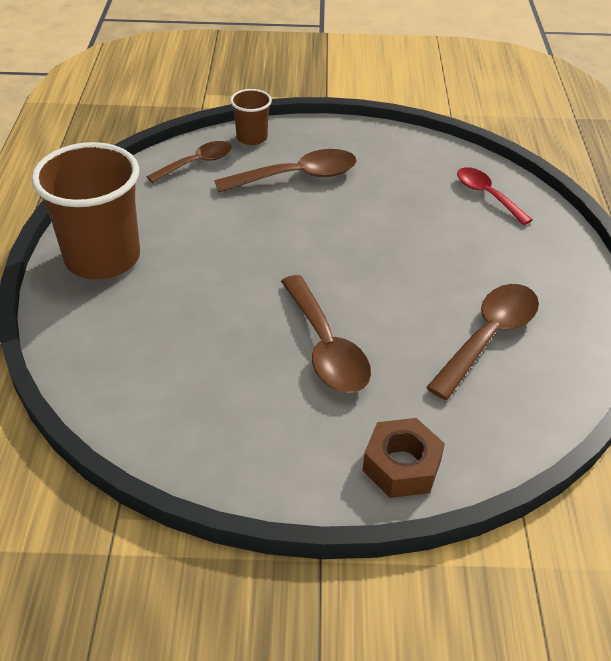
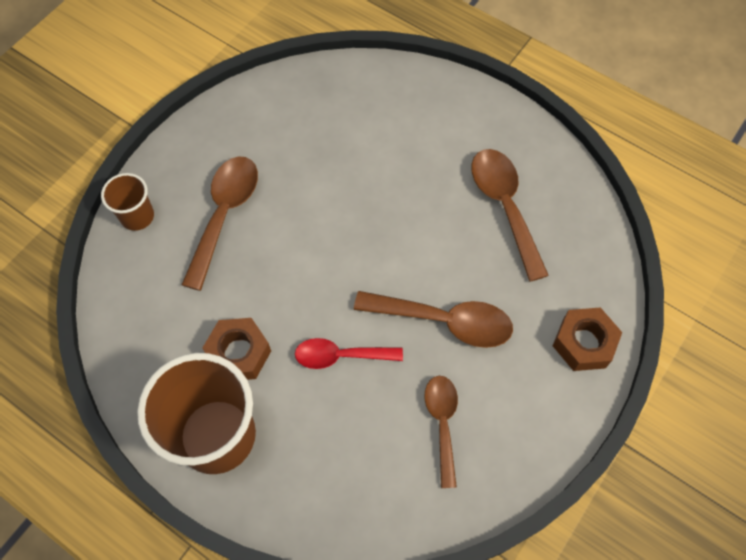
camera: 55 degrees left, 20 degrees up
(183, 238) = (239, 353): none -> brown nut
(197, 163) = (138, 284): brown spoon -> brown spoon (442, 423)
(487, 195) = (356, 97): red spoon -> red spoon (340, 356)

